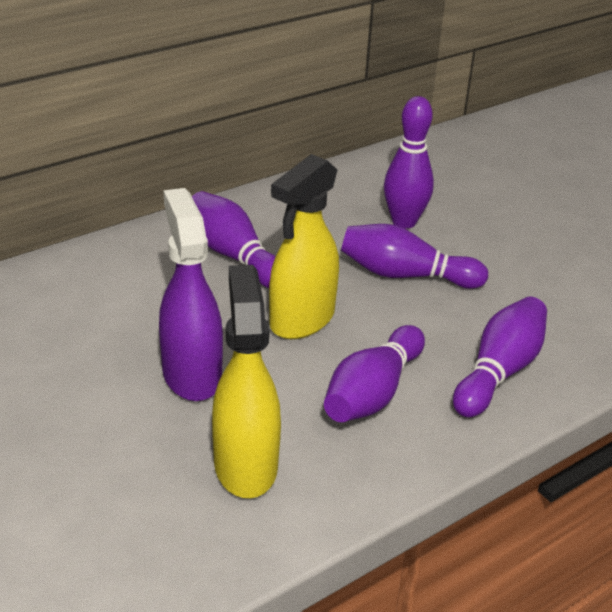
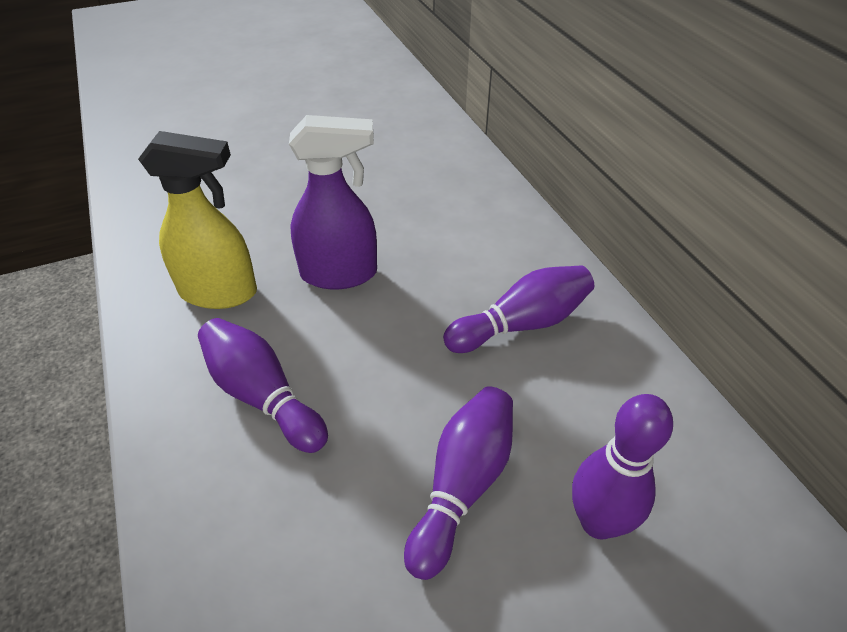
camera: 105 degrees right, 10 degrees up
(301, 320) = (395, 361): yellow spray bottle -> none
(499, 372) = (243, 533): purple bowling pin -> none

